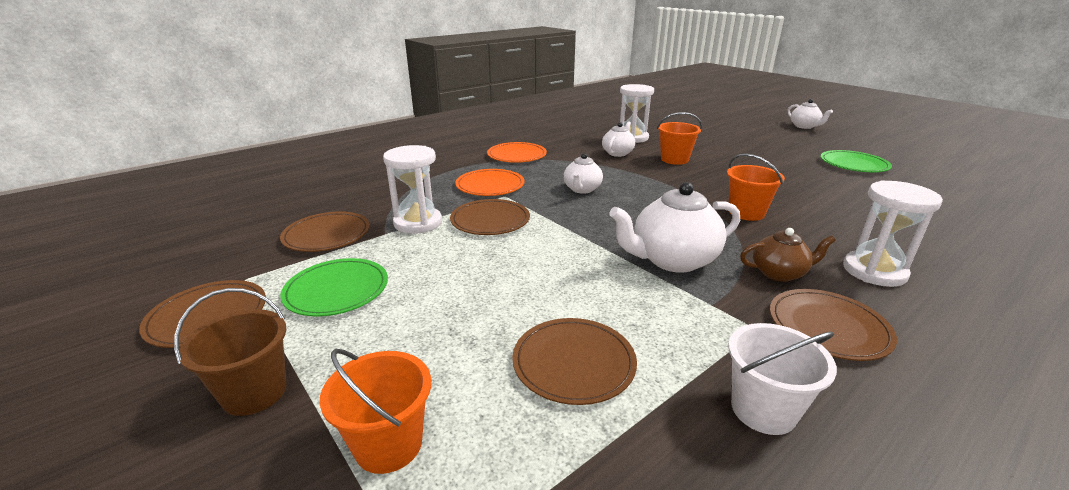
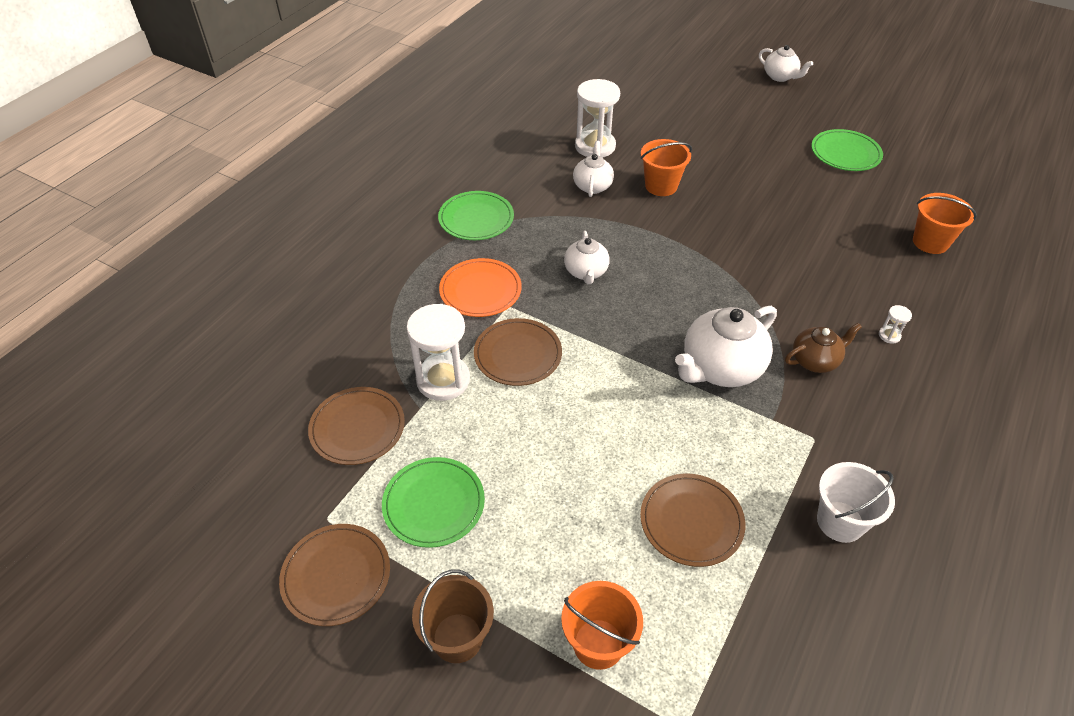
camera: 20 degrees left, 20 degrees up
(517, 155) = (476, 218): orange plate -> green plate
(746, 213) = (764, 273): orange bucket -> orange bucket (930, 242)
(828, 327) = (866, 419): brown plate -> none
(874, 271) = (889, 335): white hourglass -> white hourglass, size x0.42

